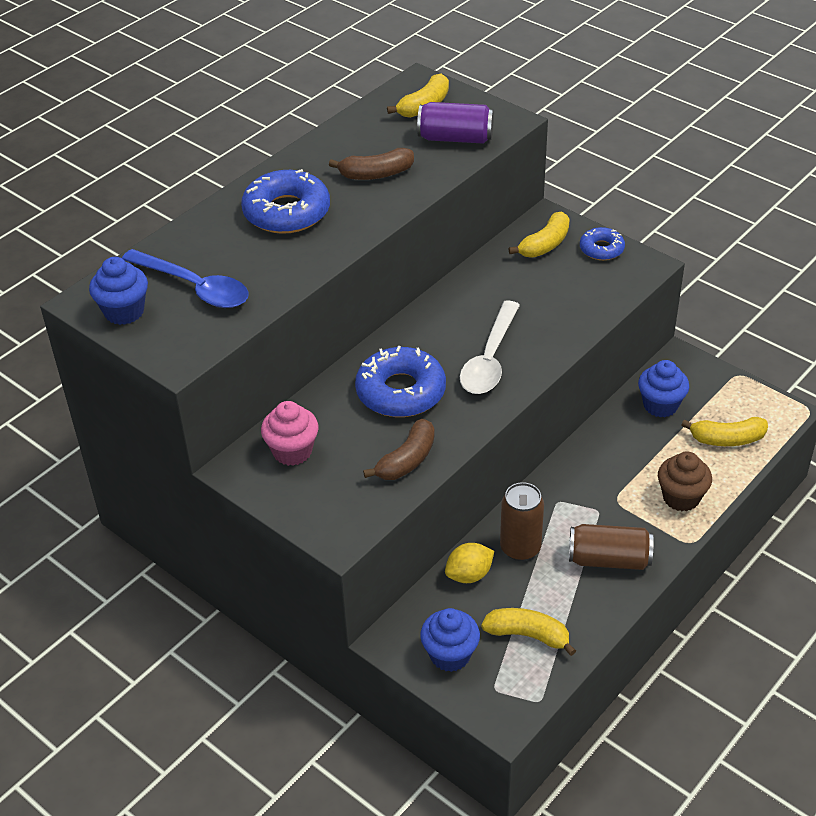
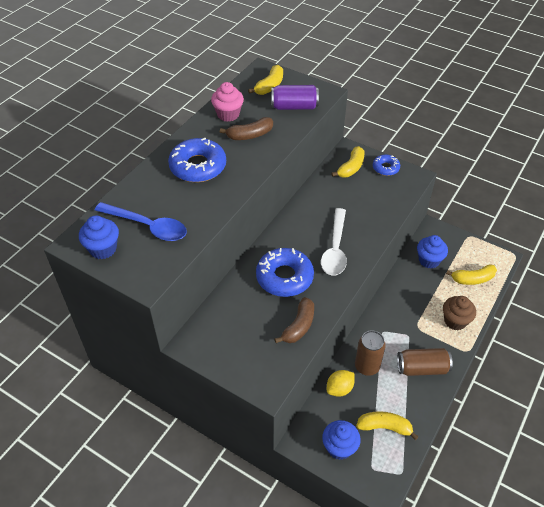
camera: 10 degrees left, 5 degrees up
(292, 451) = (224, 327): pink cupcake -> pink cupcake (228, 114)

